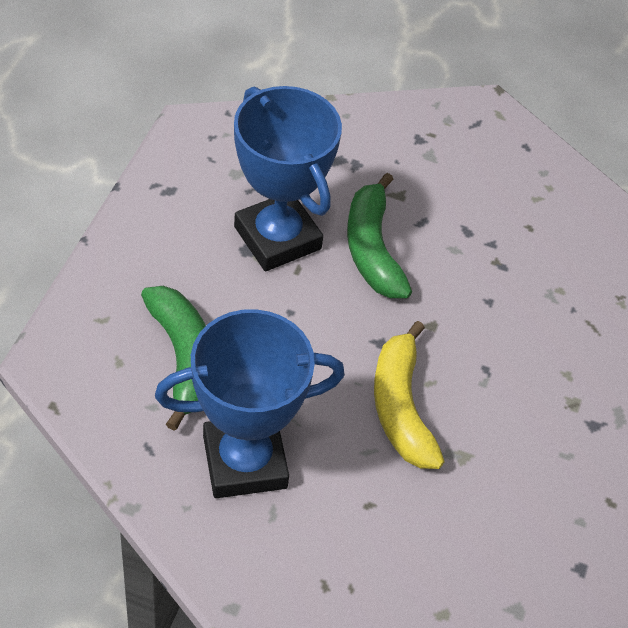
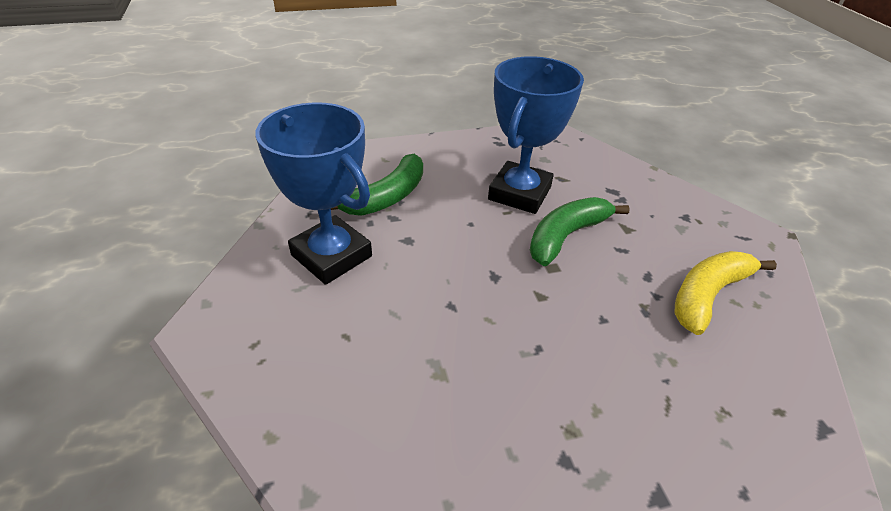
camera: 60 degrees right, 10 degrees down
(401, 407) = (450, 313): yellow banana -> yellow banana (708, 295)

